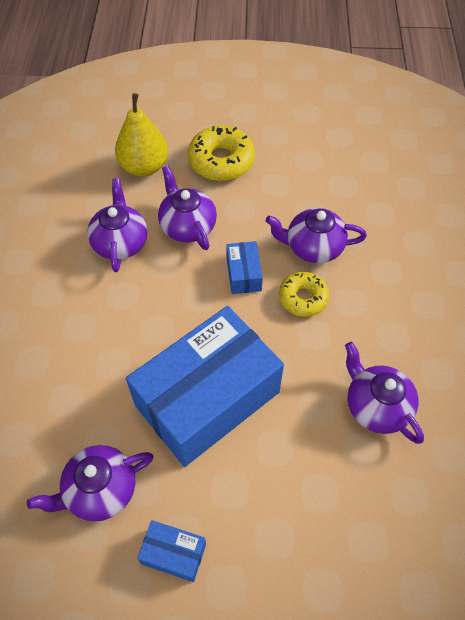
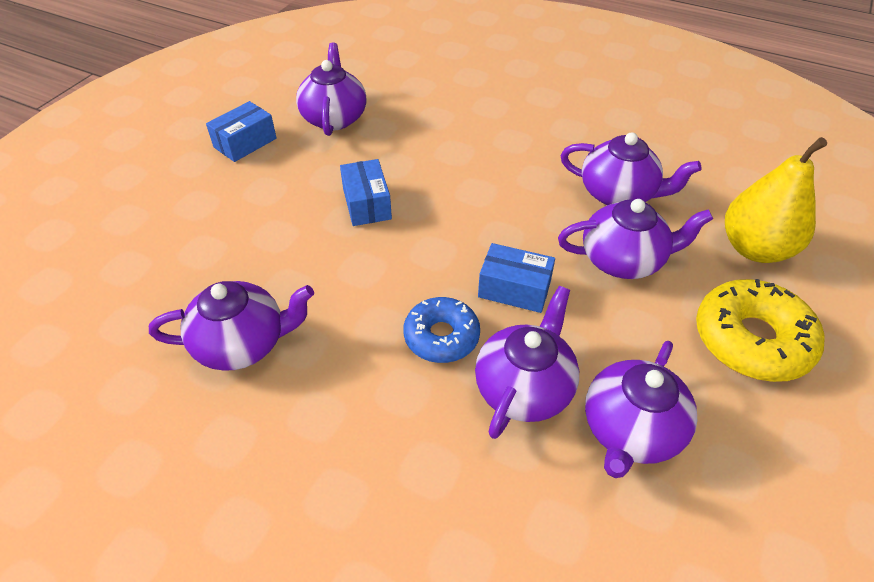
camera: 115 degrees right, 10 degrees down
(207, 399) = (366, 204): blue box -> blue box, size x0.41
(303, 298) = (441, 337): yellow donut -> blue donut
(310, 198) = (630, 431): none -> purple teapot

